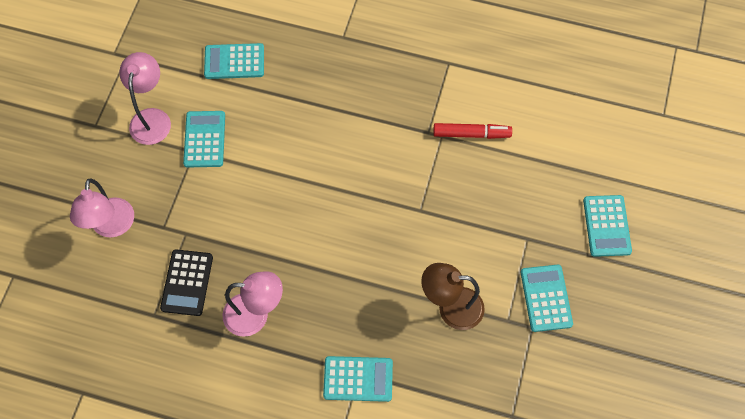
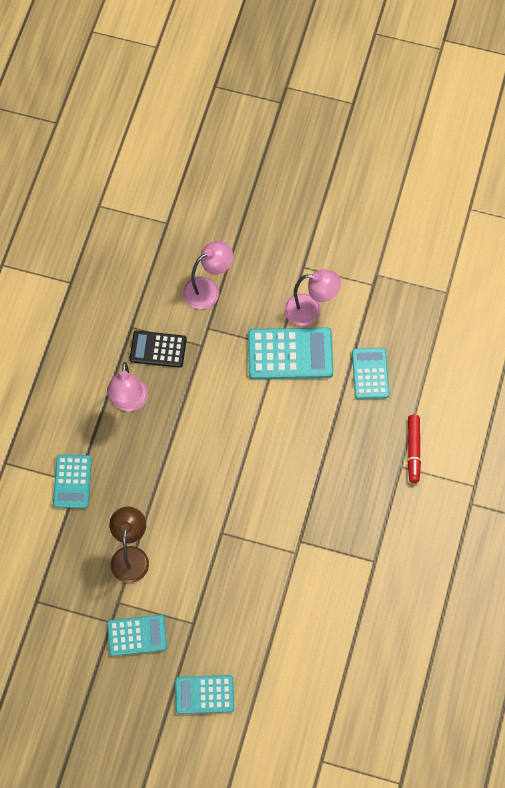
camera: 90 degrees right, 0 degrees up
(112, 227) = (208, 289): pink lamp -> pink lamp turned 150 degrees clockwise
(204, 139) = (290, 354): turquoise calculator -> turquoise calculator, size x1.57
(471, 134) = (298, 579): red marker -> red marker (413, 450)

